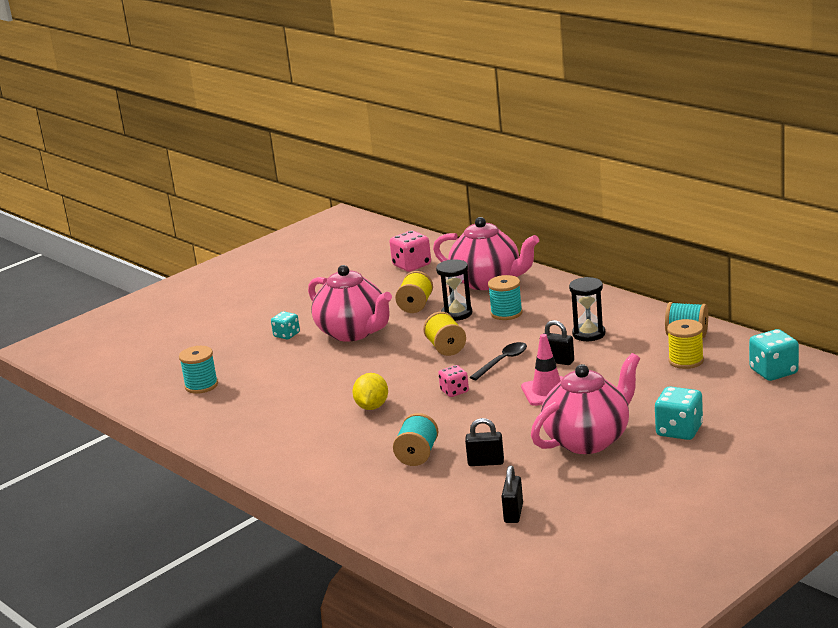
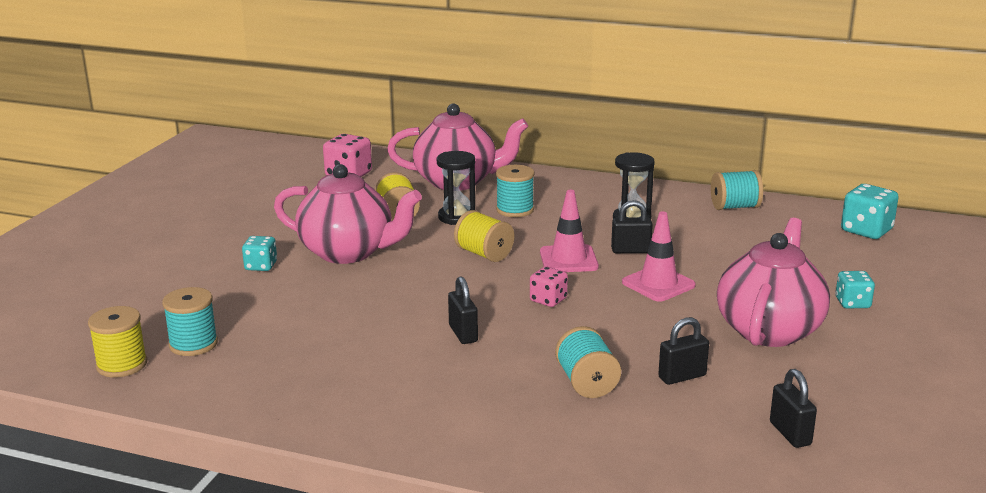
camera: 30 degrees left, 0 degrees up
(372, 407) = (463, 334): yellow lemon -> black padlock
(502, 361) = (568, 259): black spoon -> pink traffic cone
(679, 431) = (852, 303): turquoise dice -> turquoise dice, size x0.63
(686, 361) = (766, 232): yellow spool -> yellow spool (122, 365)

